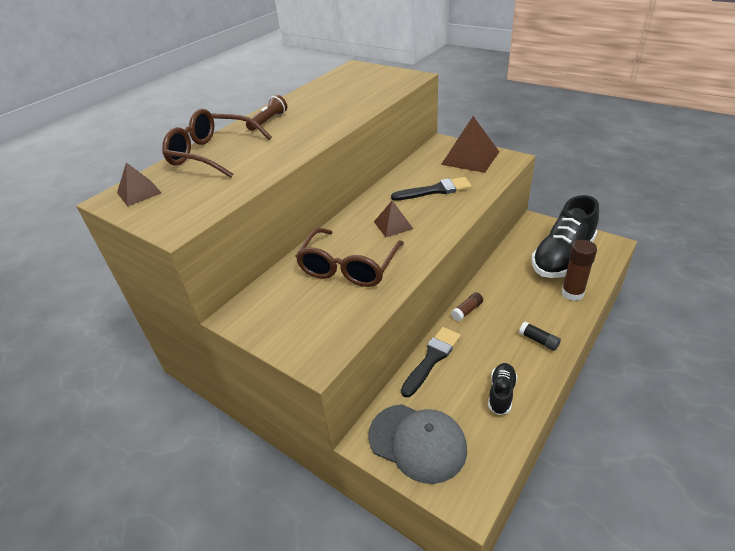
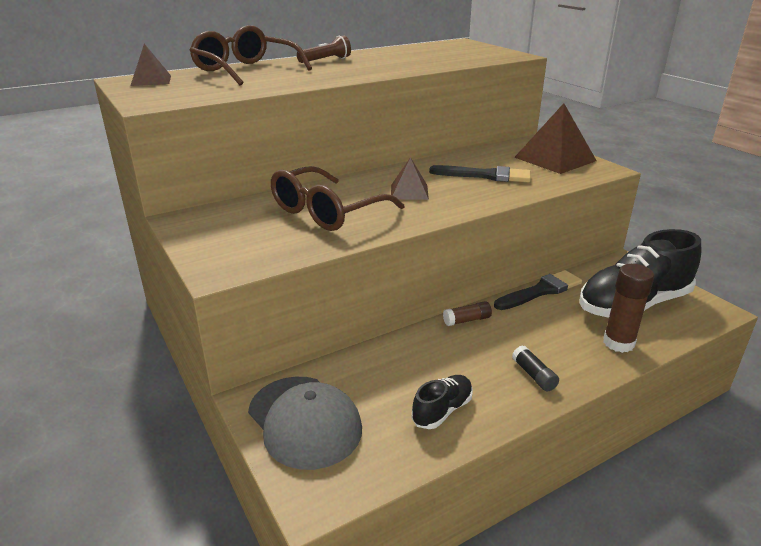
camera: 20 degrees right, 10 degrees down
(432, 358) = (388, 351): black brush -> black brush (541, 291)

